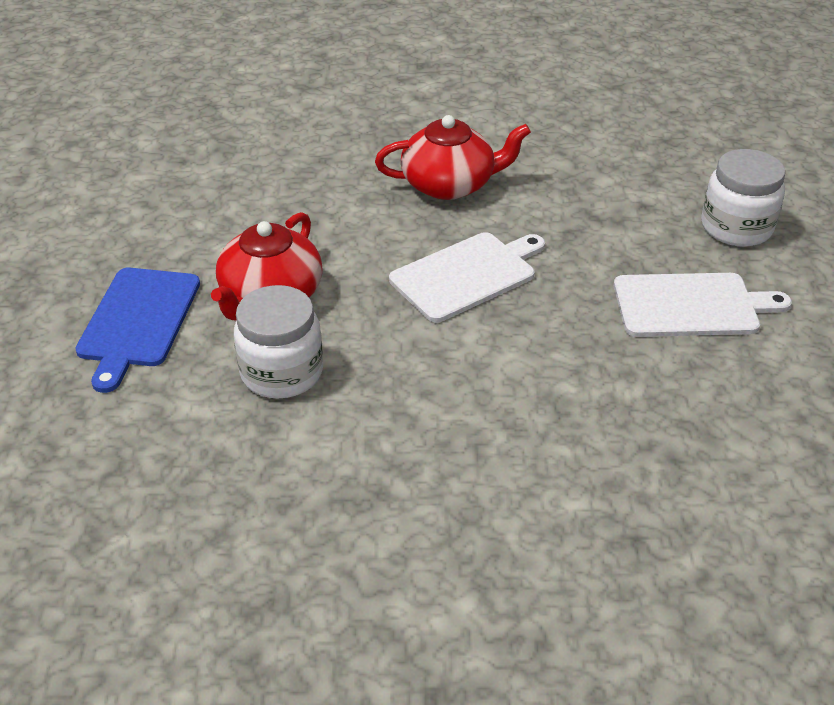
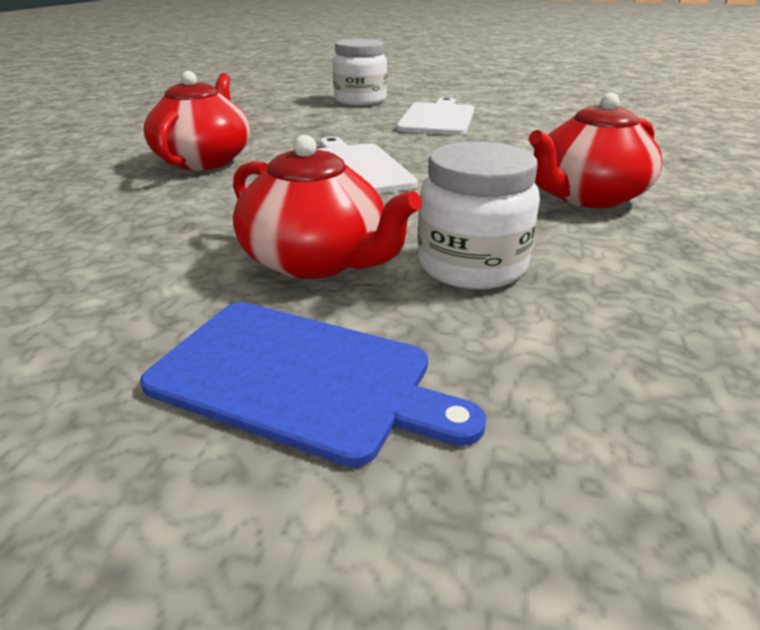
camera: 75 degrees left, 10 degrees down
(455, 440) = (587, 196): none -> red teapot

